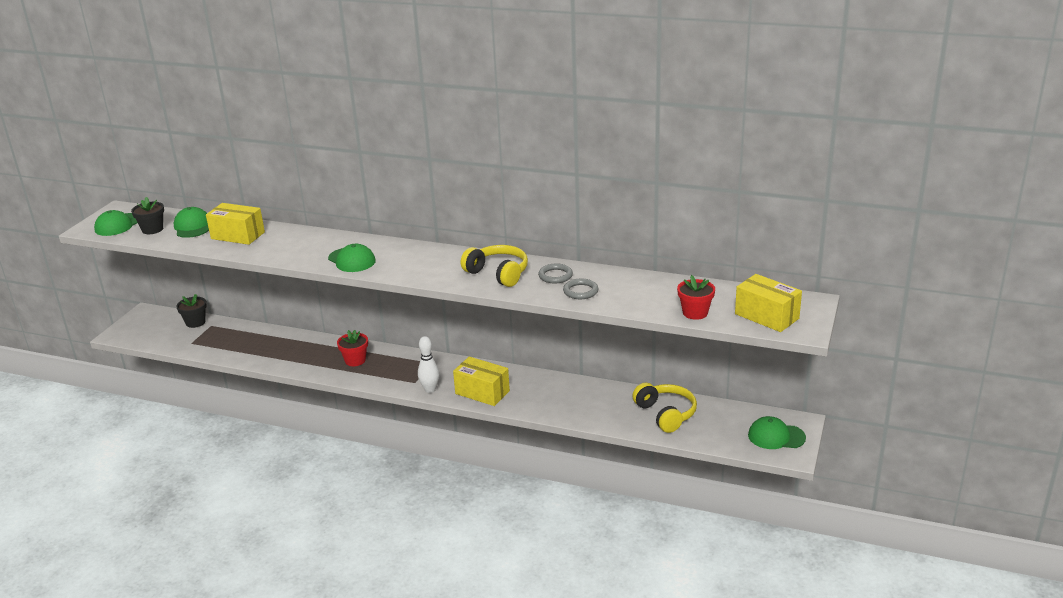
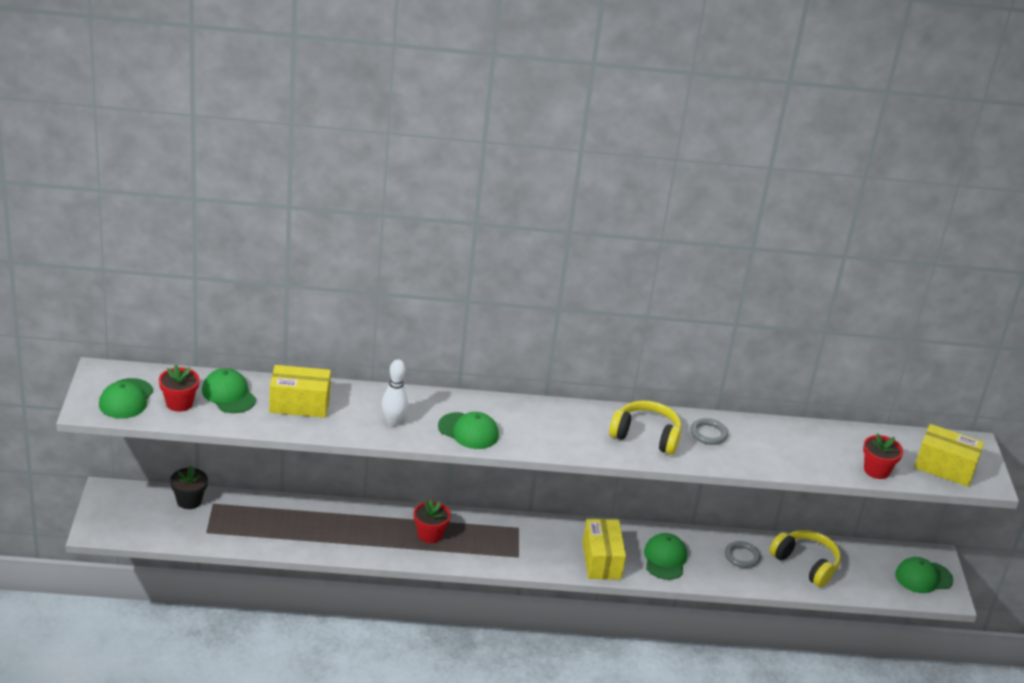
camera: 25 degrees left, 5 degrees up
(152, 229) = (179, 403): black flower pot -> red flower pot
(430, 389) = (542, 564): white bowling pin -> white bowling pin (393, 422)
(482, 392) = (601, 560): yellow box -> yellow box turned 75 degrees clockwise
(538, 397) = (665, 559): none -> green cap
(580, 291) = (748, 453): grey ring -> grey ring (741, 556)

